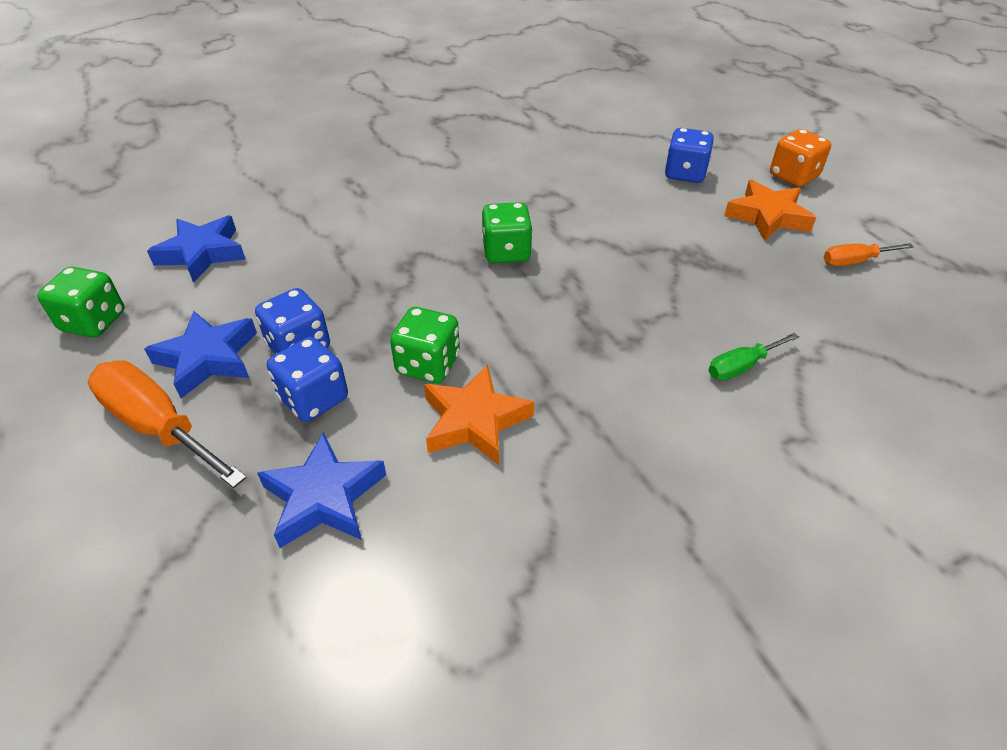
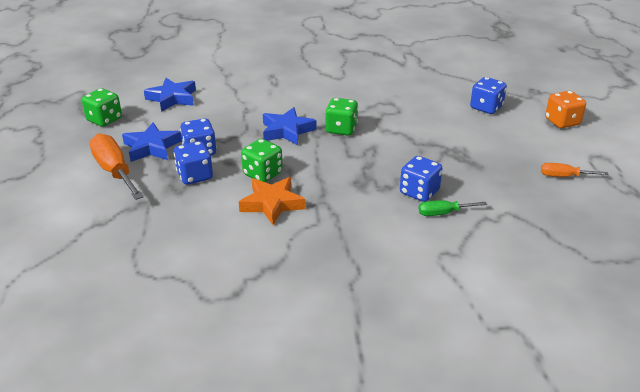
camera: 20 degrees right, 10 degrees down
(323, 497) = (177, 218): blue star -> blue star (287, 131)
(684, 337) = (419, 192): none -> blue dice
(768, 216) = (524, 141): orange star -> none

